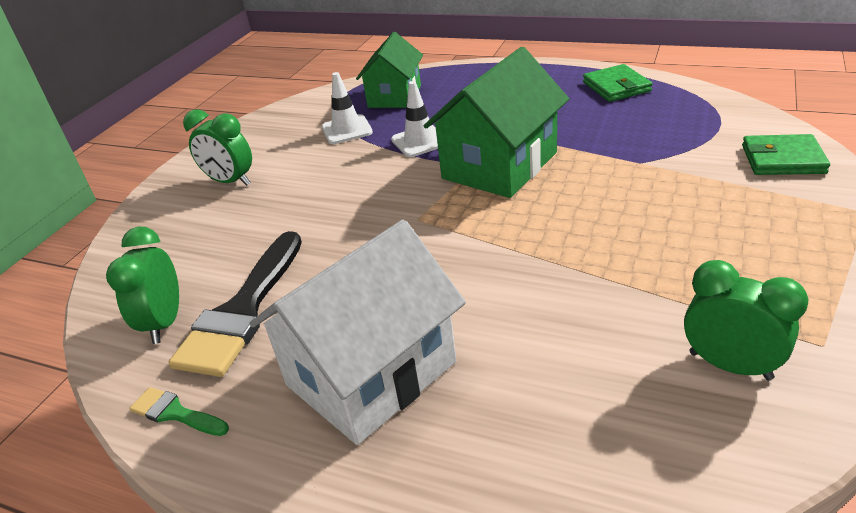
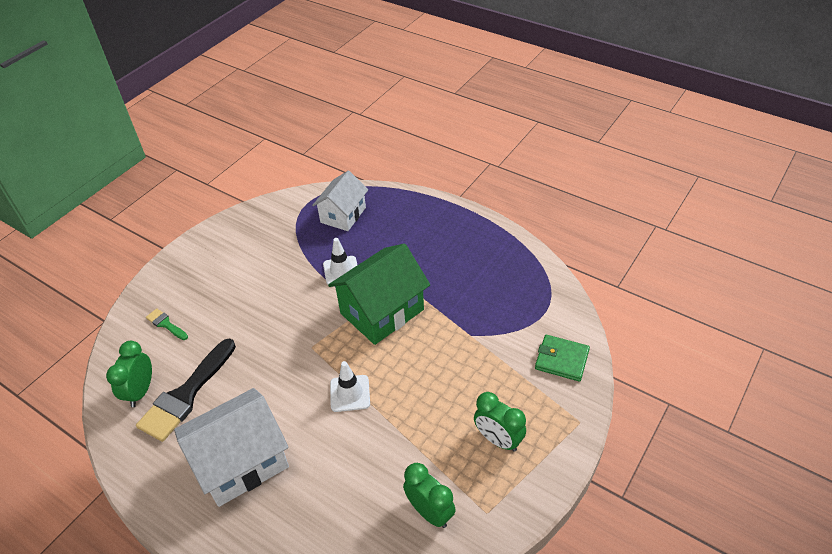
camera: 10 degrees right, 10 degrees up
(175, 413) = (133, 459): green brush -> green brush (166, 324)
(230, 182) = (207, 276): green clock -> green clock (498, 439)
(347, 130) = (298, 243): white traffic cone -> white traffic cone (350, 393)
(394, 96) = (343, 215): green house -> white house
(616, 87) = (498, 251): green wallet -> none

